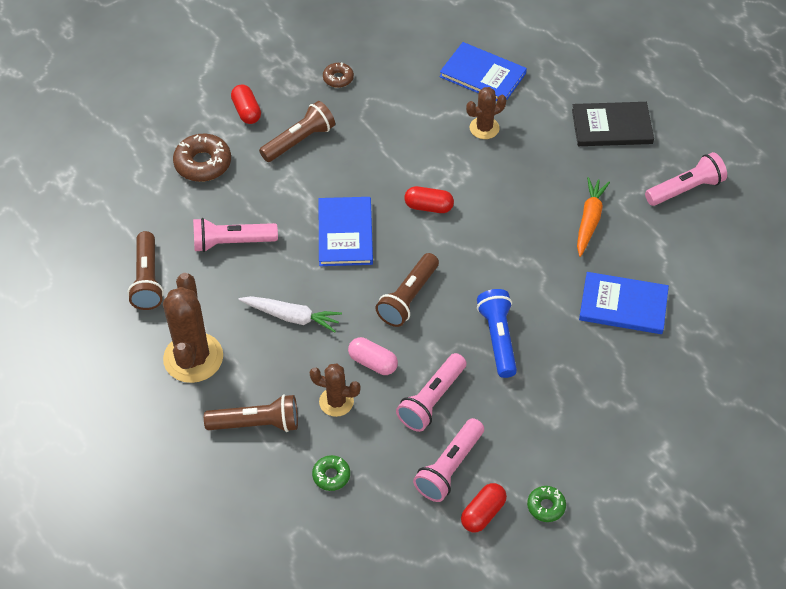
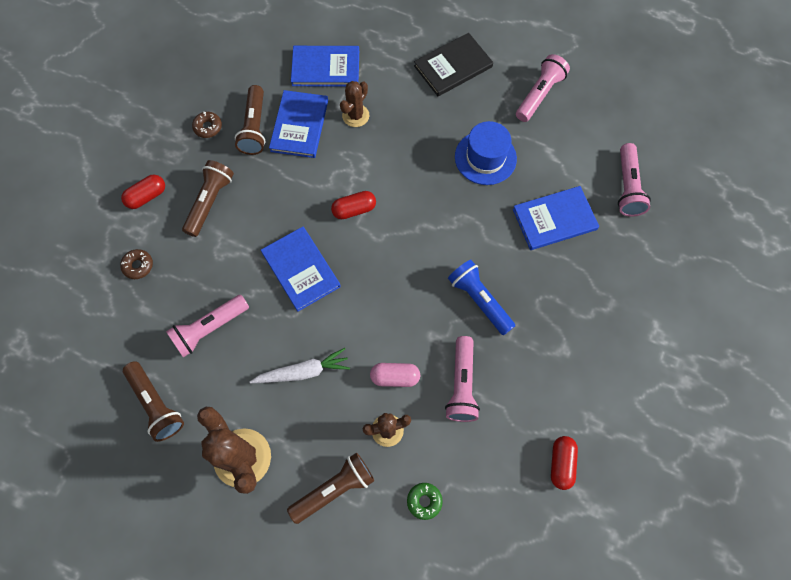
camera: 30 degrees left, 15 degrees up
(203, 163) = (138, 266): brown donut -> brown donut, size x0.56
(246, 111) = (147, 196): red capsule -> red capsule turned 75 degrees counterclockwise
(408, 298) = (388, 301): brown flashlight -> brown flashlight (254, 127)
(424, 113) = (299, 125): none -> blue book
(449, 467) = (511, 437): pink flashlight -> pink flashlight (627, 187)
(546, 506) = (603, 429): green donut -> none
(589, 220) = (485, 157): orange carrot -> blue hat

